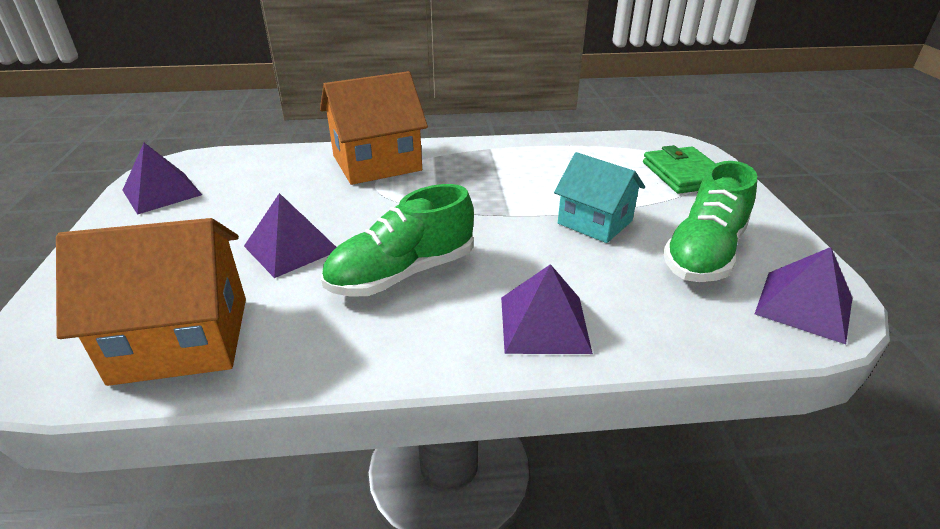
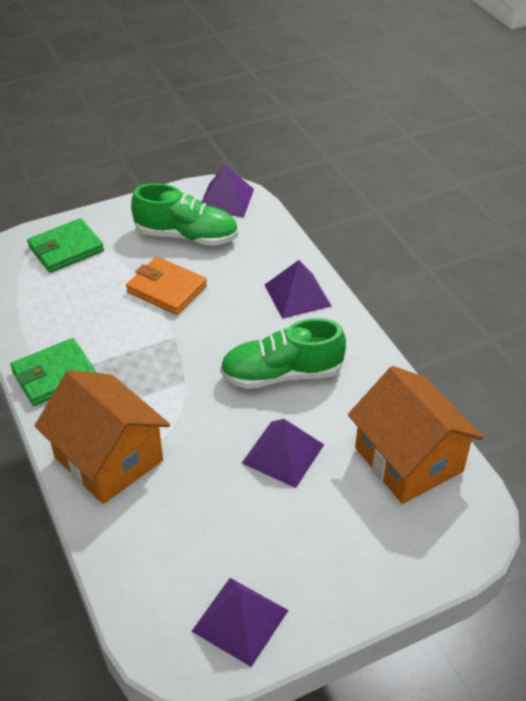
camera: 110 degrees left, 10 degrees up
(402, 273) = (282, 374): green shoe -> green shoe turned 135 degrees clockwise
(492, 152) = (54, 375): none -> green wallet
(595, 222) = (166, 289): turquoise house -> orange wallet

